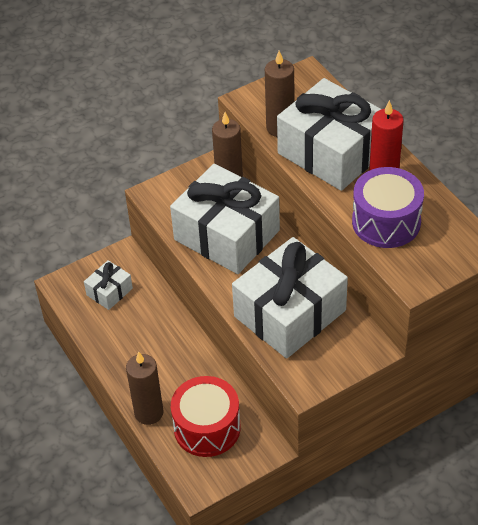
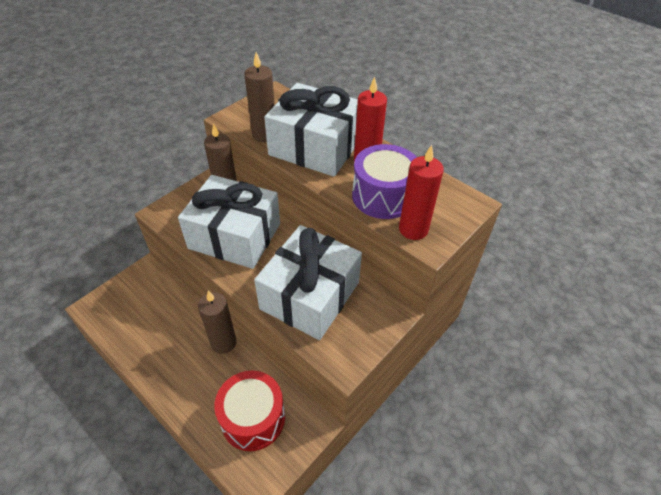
camera: 20 degrees left, 0 degrees up
(109, 291) = (137, 305): white gift -> none
(149, 413) = (194, 416): brown candle -> brown candle (223, 343)
(403, 263) = (413, 229): none -> red candle

